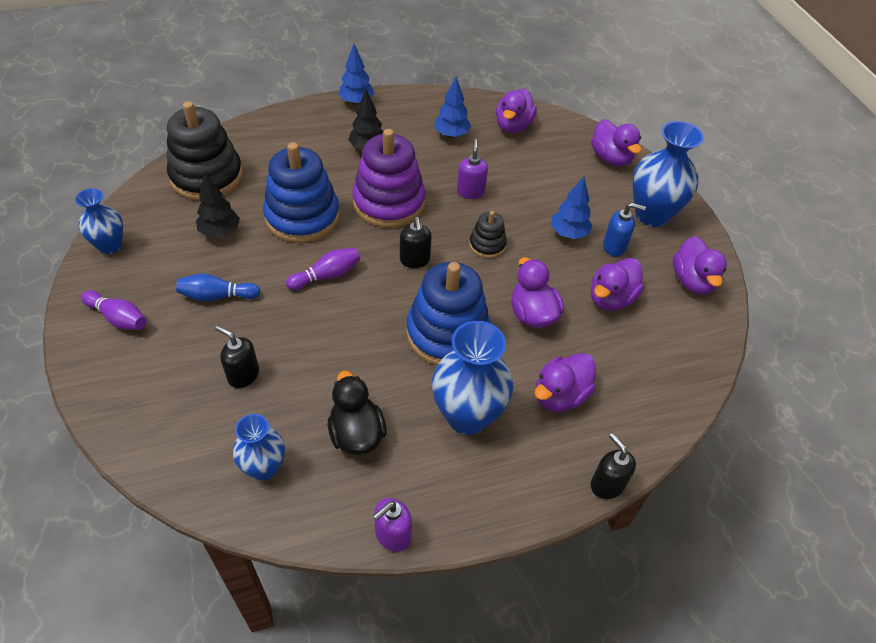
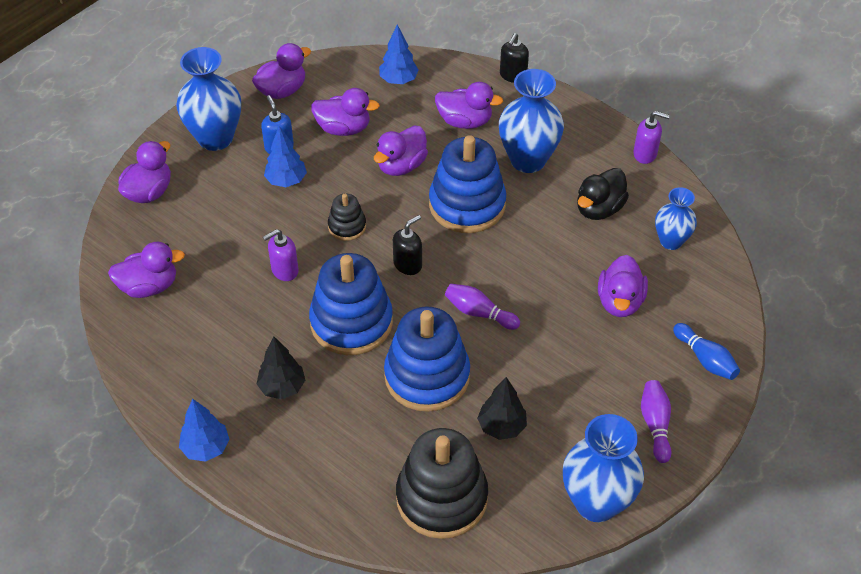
camera: 120 degrees left, 0 degrees up
(110, 246) = (596, 502): blue vase -> blue vase, size x1.66
(217, 296) = (570, 373): blue bowling pin -> blue bowling pin (705, 359)
(243, 375) = (620, 302): black soap dispenser -> purple duck
(389, 203) = (351, 322): purple stacking toy -> blue stacking toy
(451, 134) = (203, 329): blue tree -> blue tree (398, 80)

